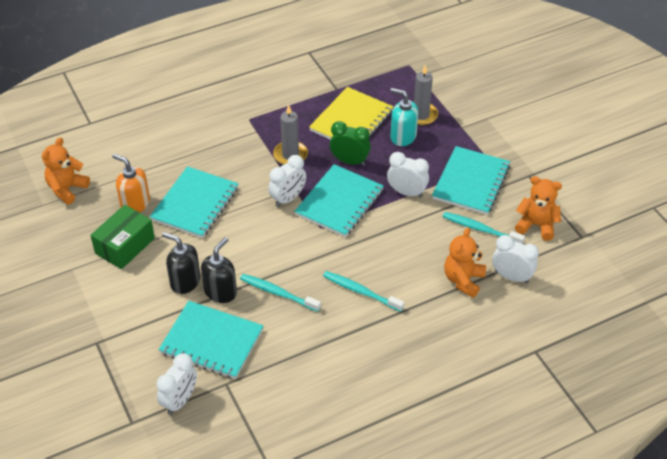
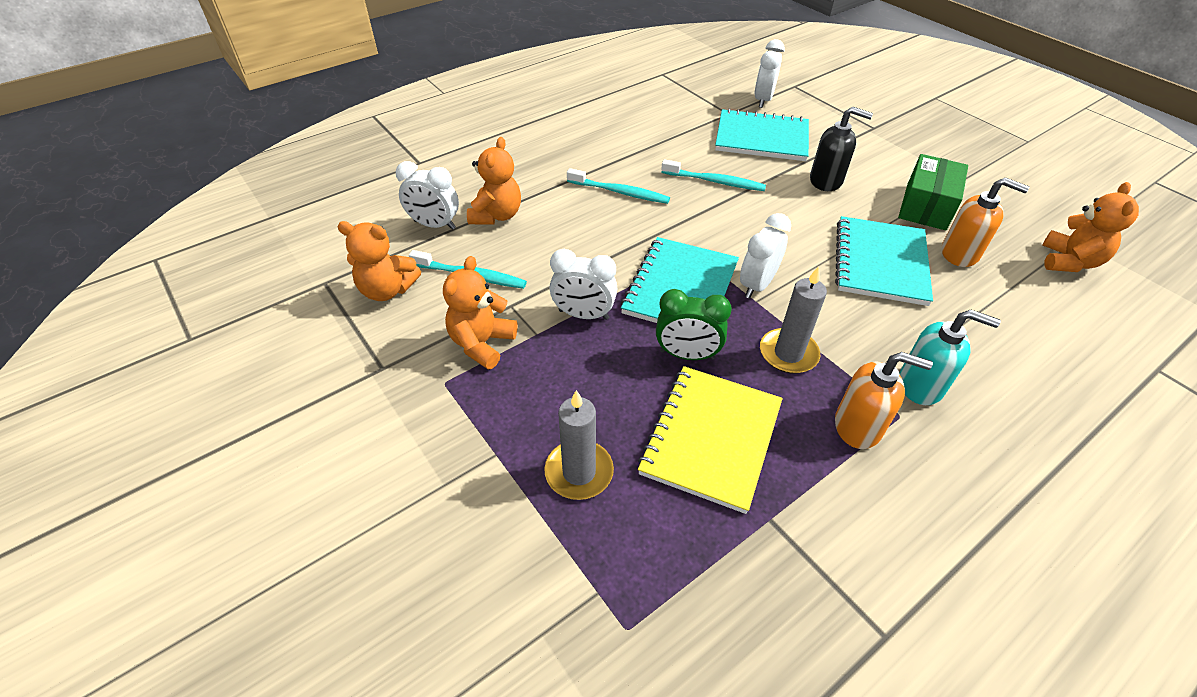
camera: 170 degrees right, 0 degrees up
(221, 292) = (780, 176): black soap dispenser -> none
(274, 117) = (858, 426): none -> orange soap dispenser
(403, 137) = (606, 416): turquoise soap dispenser -> turquoise soap dispenser (921, 385)
(471, 182) = (482, 343): turquoise notebook -> orange teddy bear

